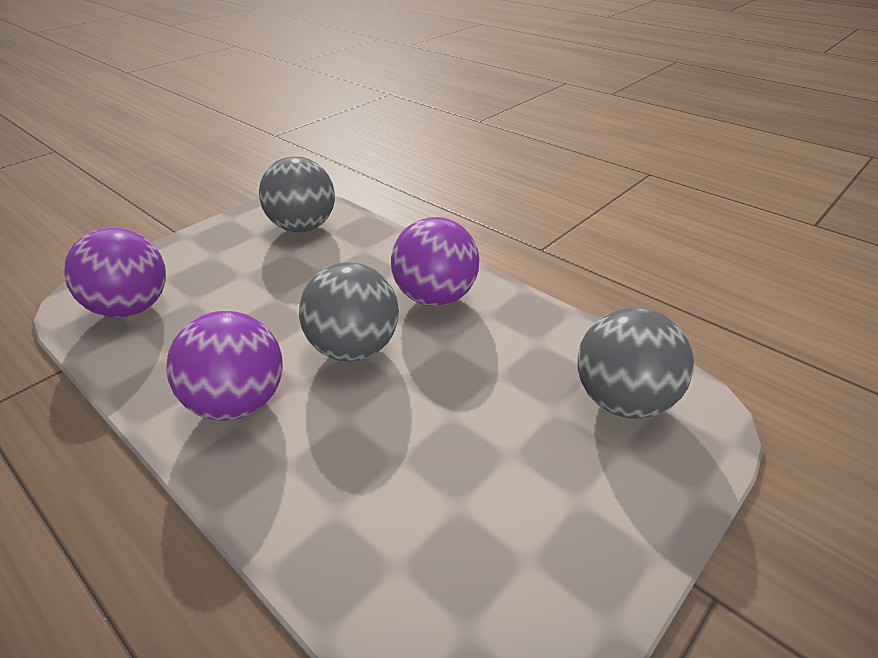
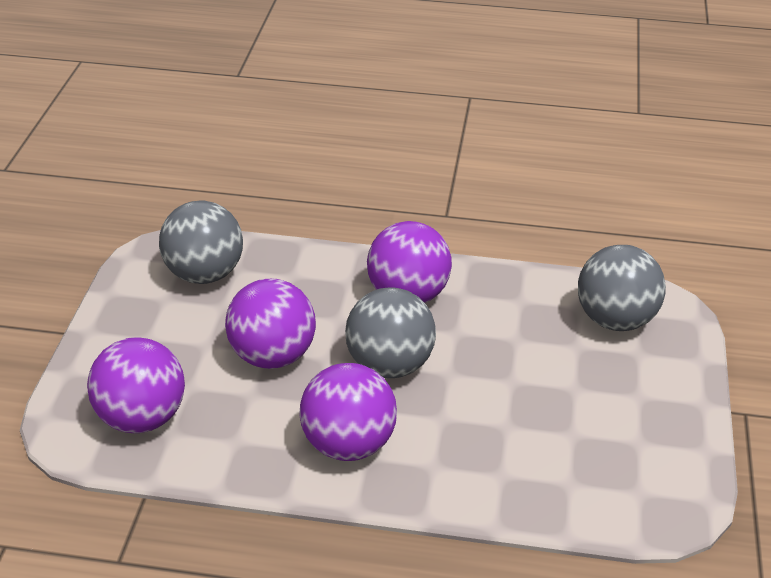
camera: 35 degrees left, 0 degrees up
(275, 302) = (272, 356): none -> purple ball

